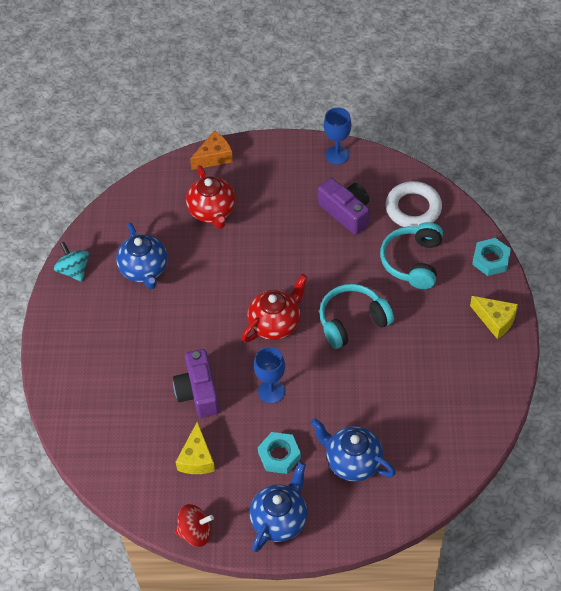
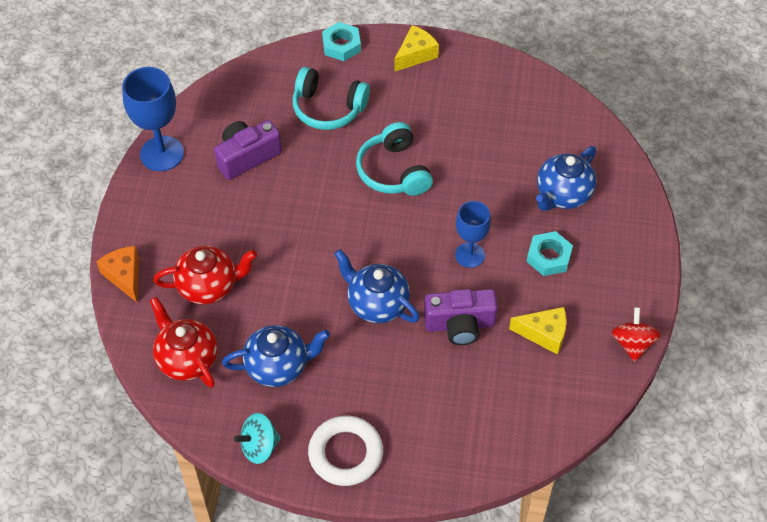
camera: 85 degrees left, 0 degrees up
(275, 323) = (383, 241): red teapot -> red teapot (187, 359)
(280, 520) = (623, 265): blue teapot -> blue teapot (377, 304)
(337, 155) = (162, 153): blue goblet -> blue goblet, size x1.53
(413, 208) = (258, 97): white ring -> white ring (345, 453)

